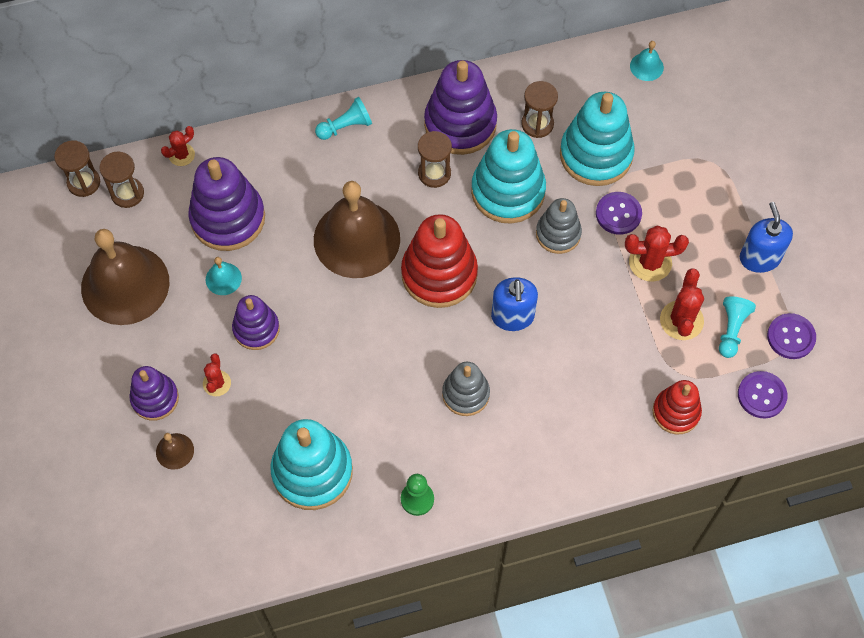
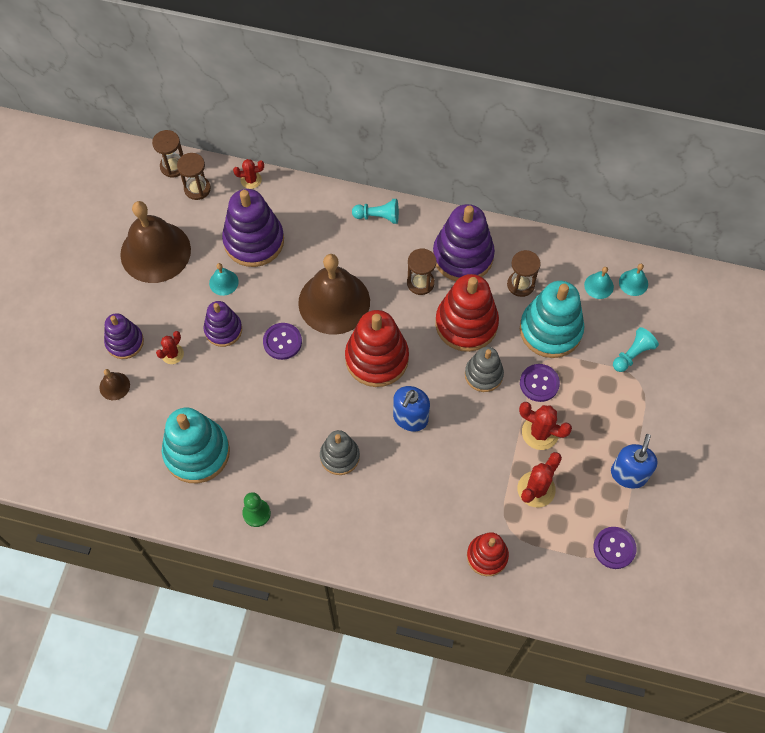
camera: 30 degrees right, 0 degrees up
(508, 191) = (466, 324): turquoise stacking toy -> red stacking toy
(615, 86) = (599, 286): none -> turquoise bell
(731, 330) = (570, 517): turquoise pawn -> turquoise pawn (632, 354)
(761, 395) = (562, 580): purple button -> purple button (282, 342)

